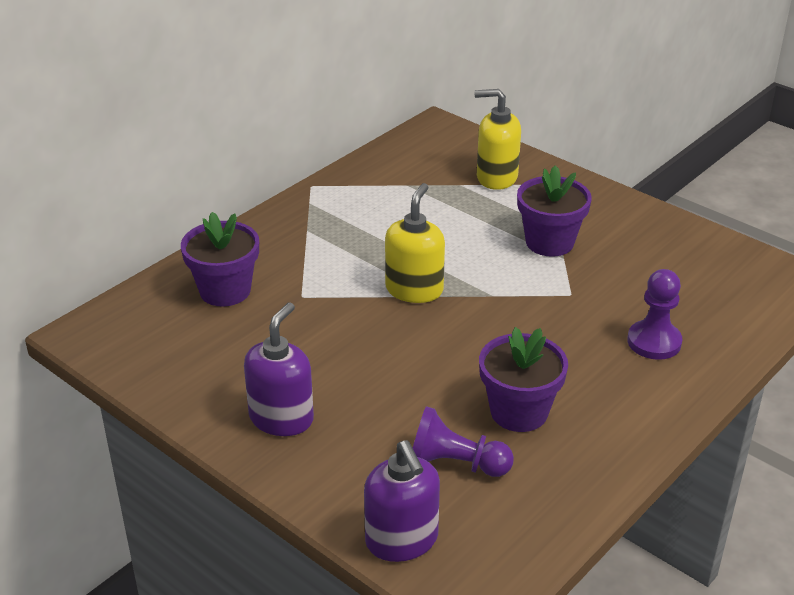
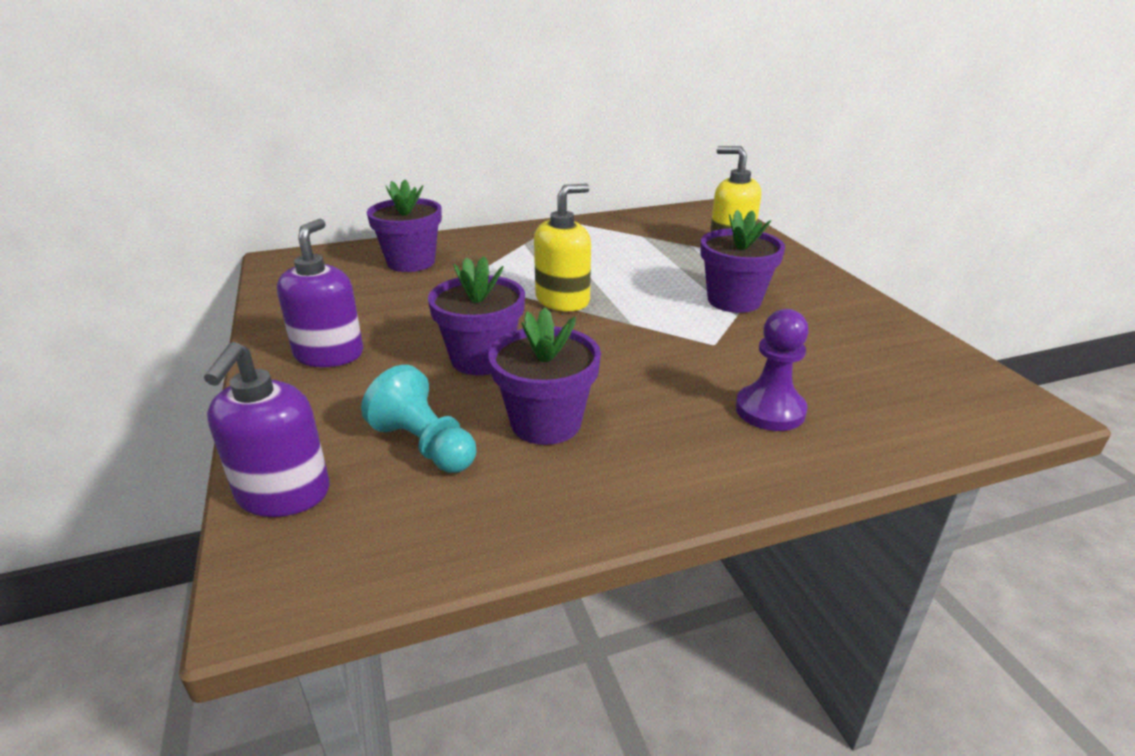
camera: 30 degrees right, 5 degrees down
(281, 418) = (329, 354): purple soap dispenser -> purple soap dispenser turned 45 degrees counterclockwise
(412, 374) = (481, 359): none -> purple flower pot
(455, 464) = (425, 445): purple pawn -> turquoise pawn

